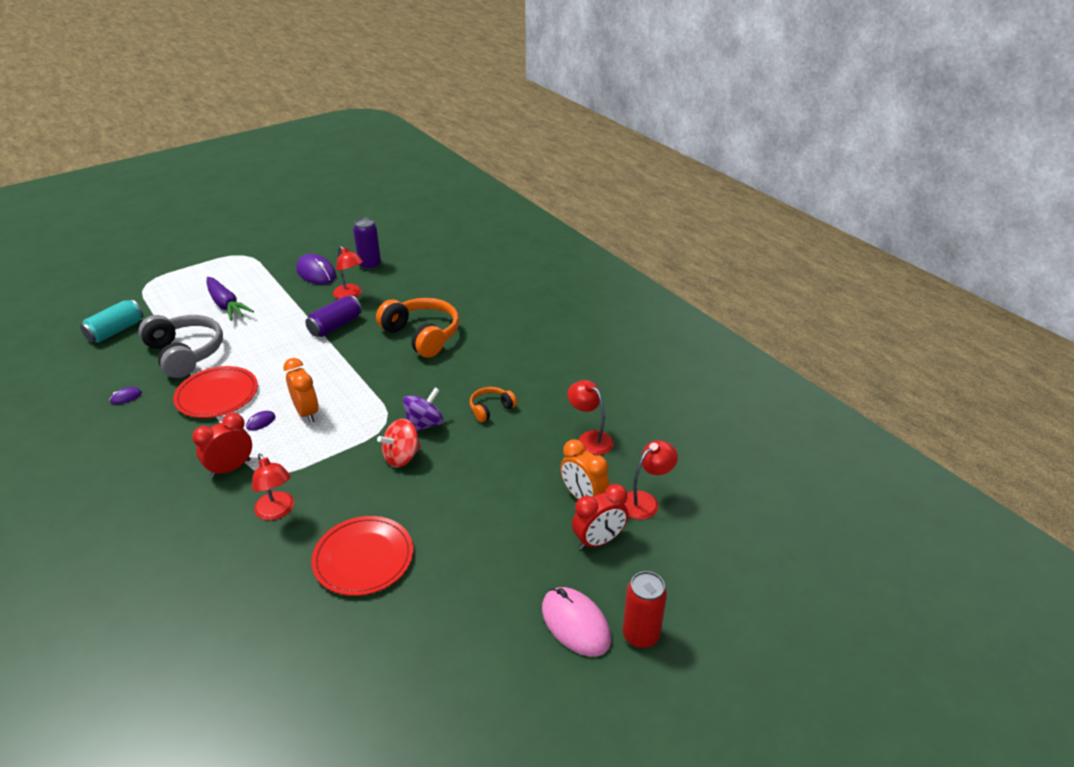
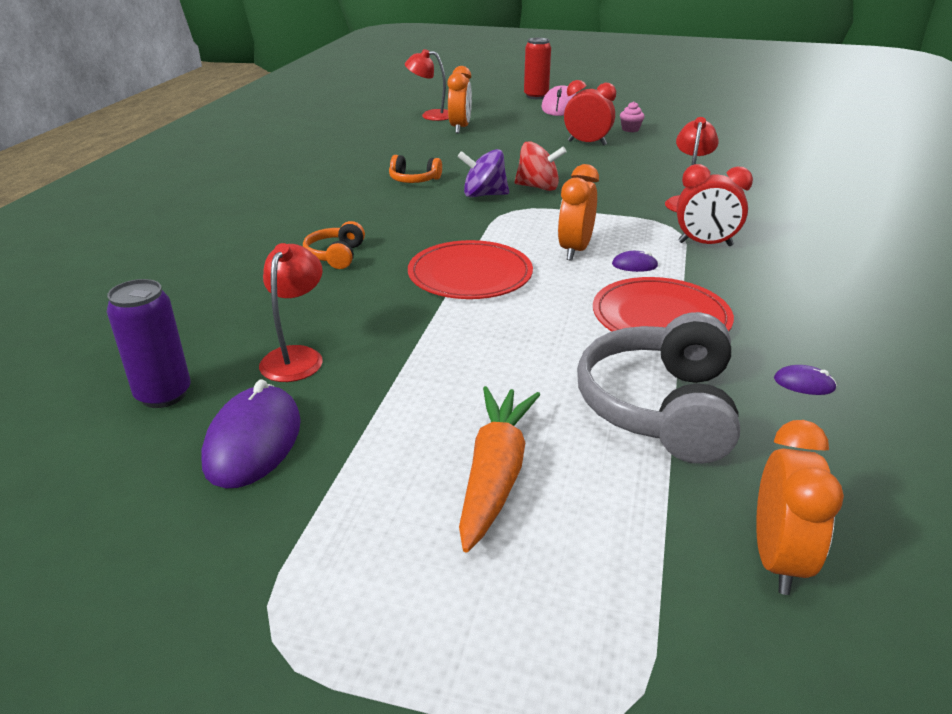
camera: 130 degrees left, 5 degrees down
(116, 331) = (778, 559): turquoise can -> orange clock
(226, 305) = (495, 474): purple carrot -> orange carrot
(335, 326) = (398, 322): purple can -> none
(363, 558) = (646, 161): red plate -> red plate (470, 275)
(422, 335) = (336, 255): orange headphones -> orange headphones, size x0.50
(443, 621) = (630, 129): none -> pink cupcake
(590, 439) = (391, 141): red lamp -> none
(598, 541) = (490, 116): red clock -> red clock (587, 143)

